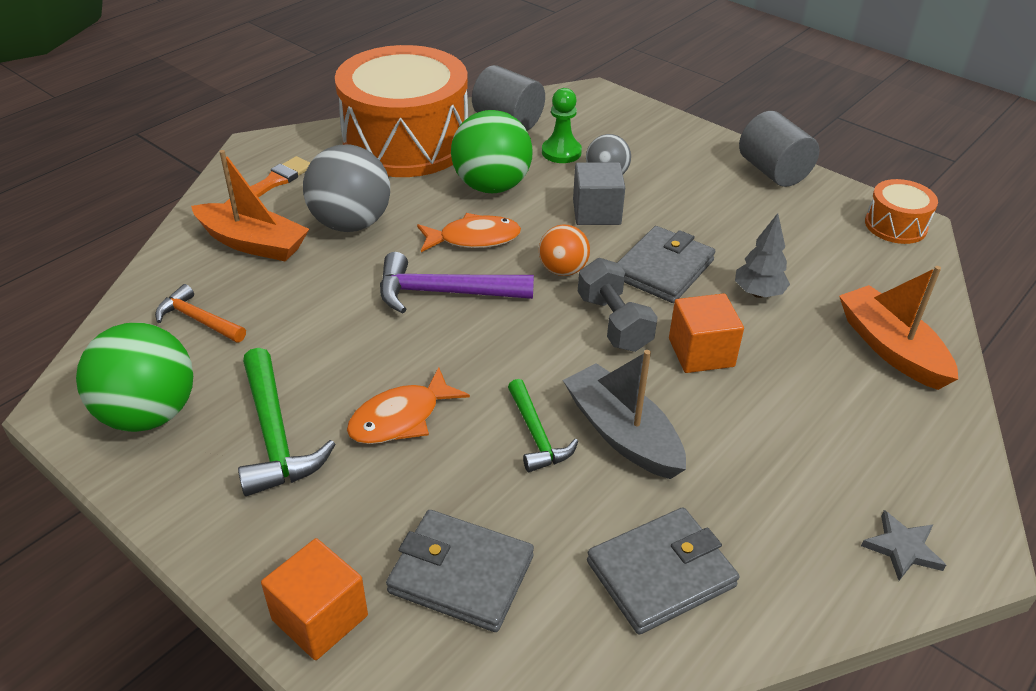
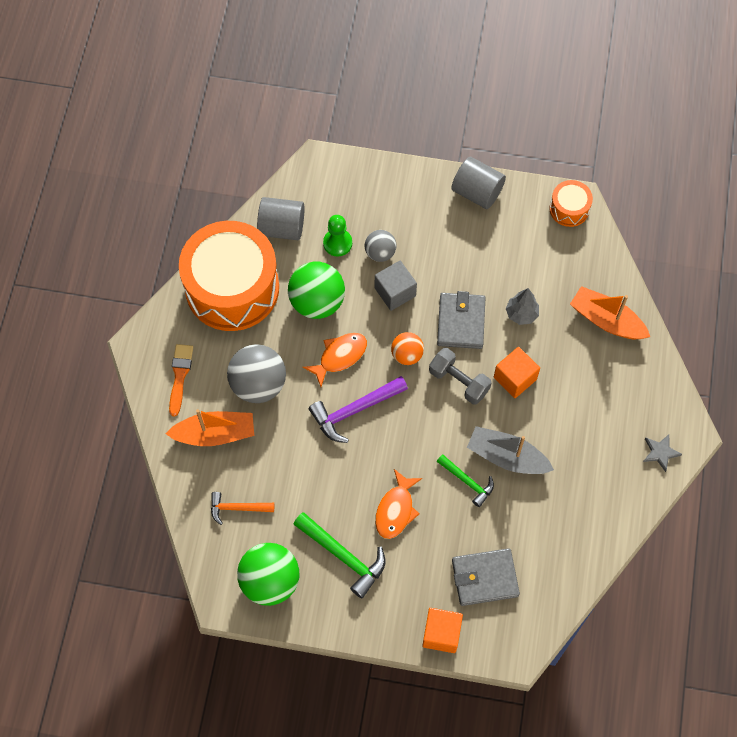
camera: 30 degrees left, 25 degrees up
(661, 574) = (567, 527): grey wallet -> none

